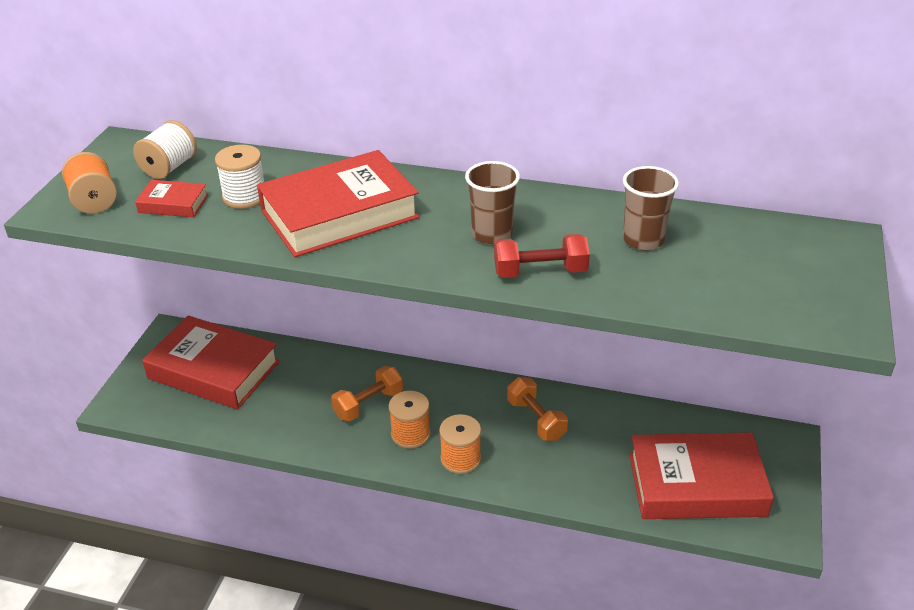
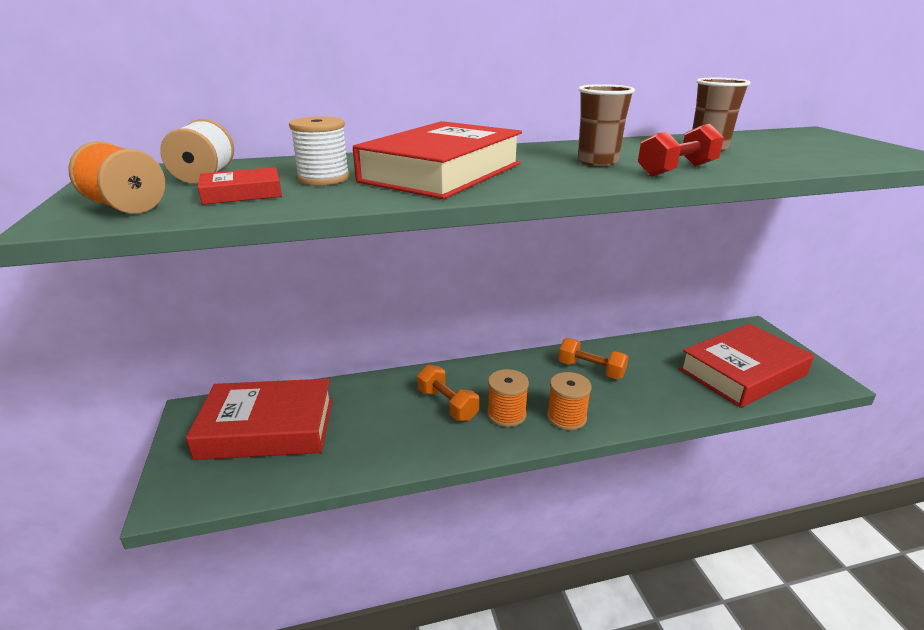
camera: 30 degrees left, 10 degrees down
(368, 404) = (447, 404): orange dumbbell -> orange dumbbell turned 60 degrees counterclockwise

